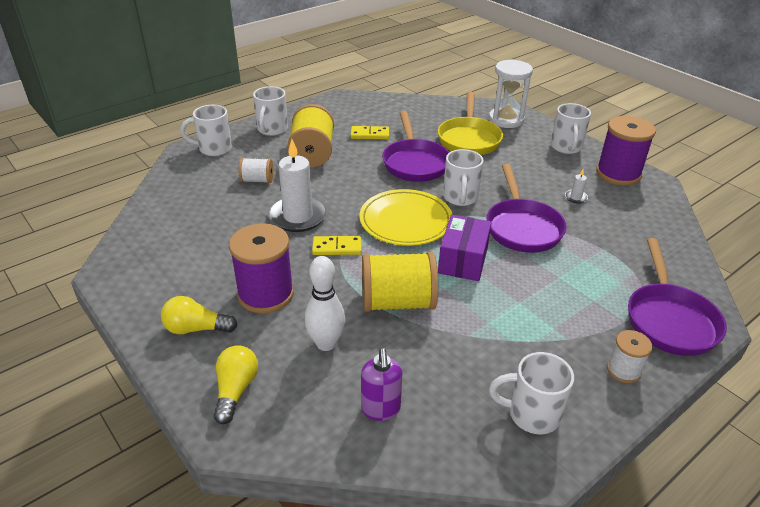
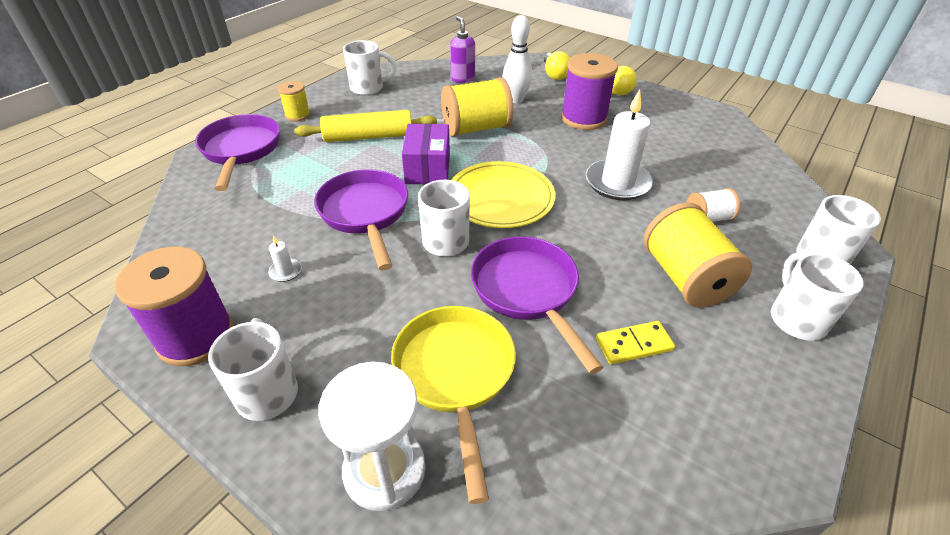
camera: 165 degrees right, 5 degrees up
(337, 247) = (554, 160): yellow domino -> none
(525, 313) = (368, 137): none -> yellow rolling pin
(623, 370) = (298, 115): white spool -> yellow spool

